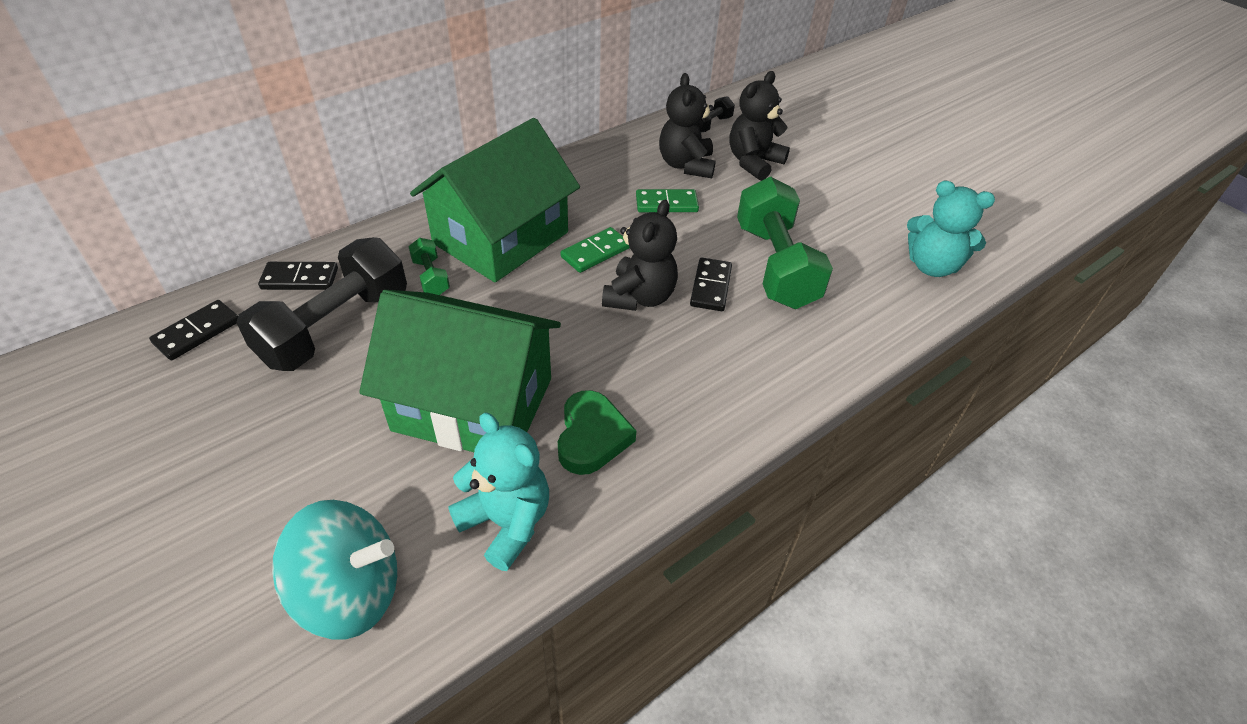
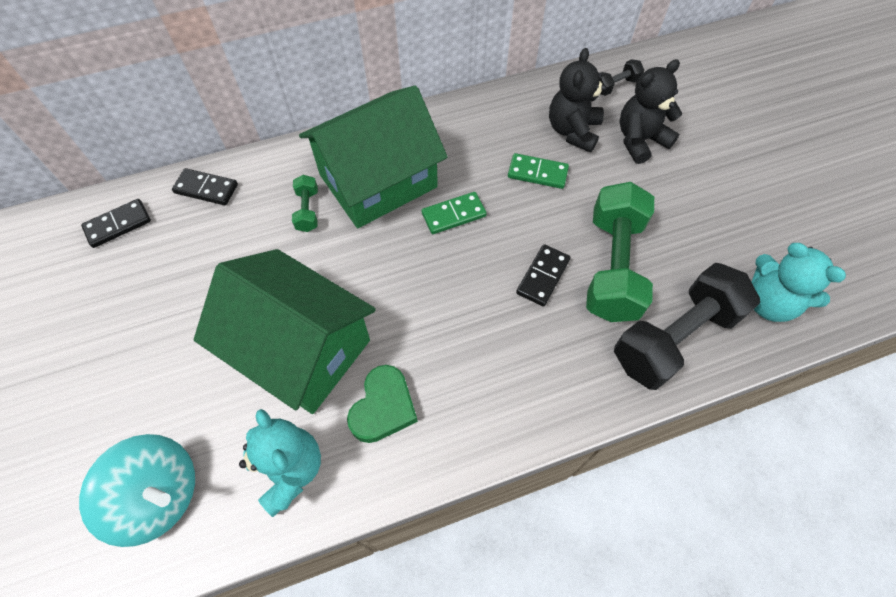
camera: 20 degrees right, 15 degrees up
(335, 327) = (219, 244): black dumbbell -> black dumbbell (674, 337)
(639, 297) = (475, 273): black teddy bear -> none

